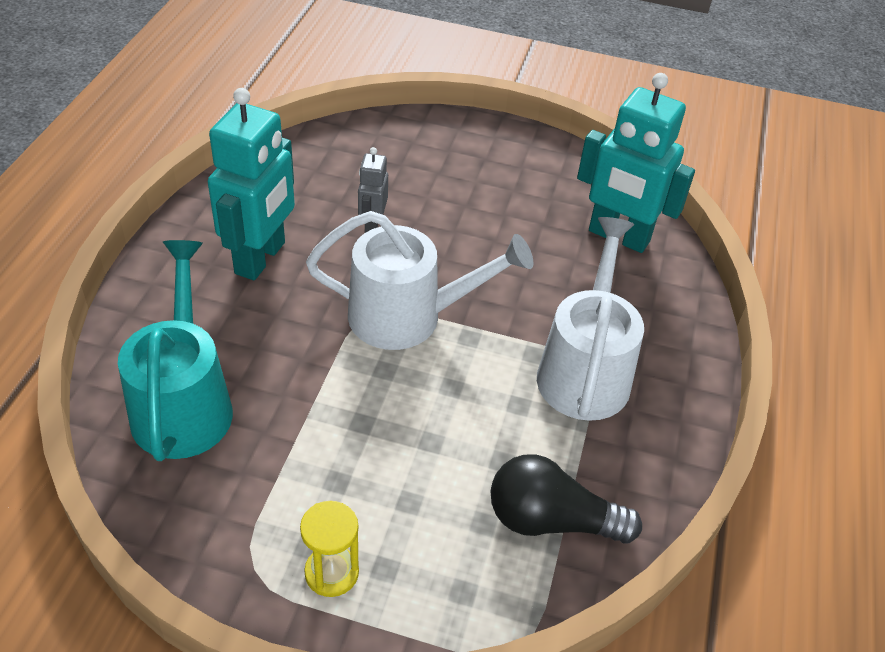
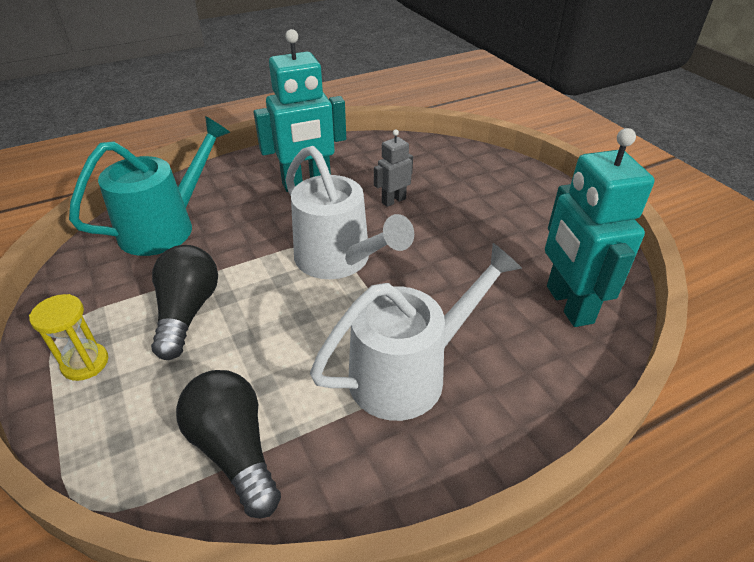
camera: 50 degrees right, 5 degrees down
(349, 460) = (187, 312): none -> black light bulb

